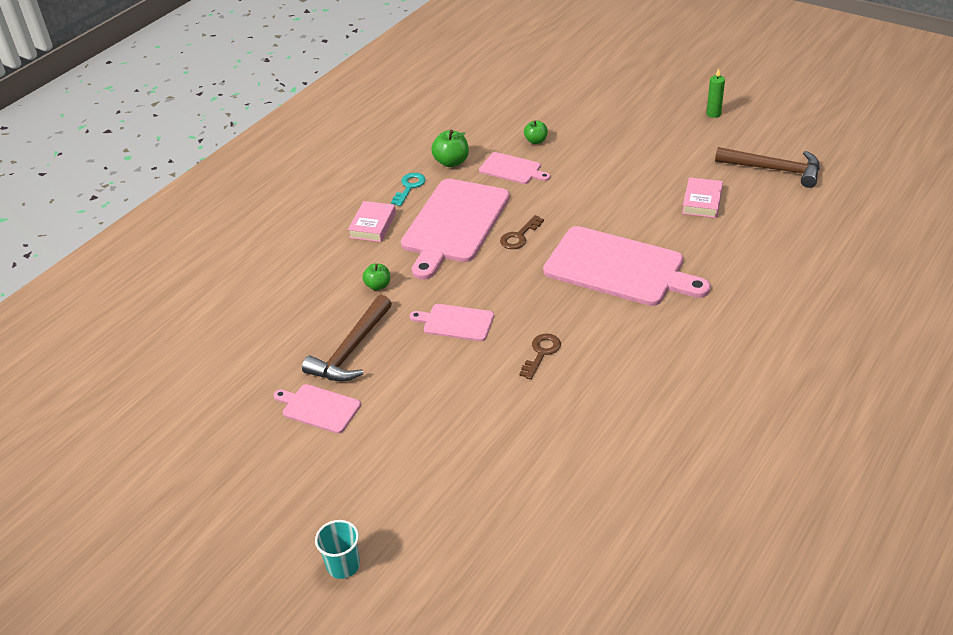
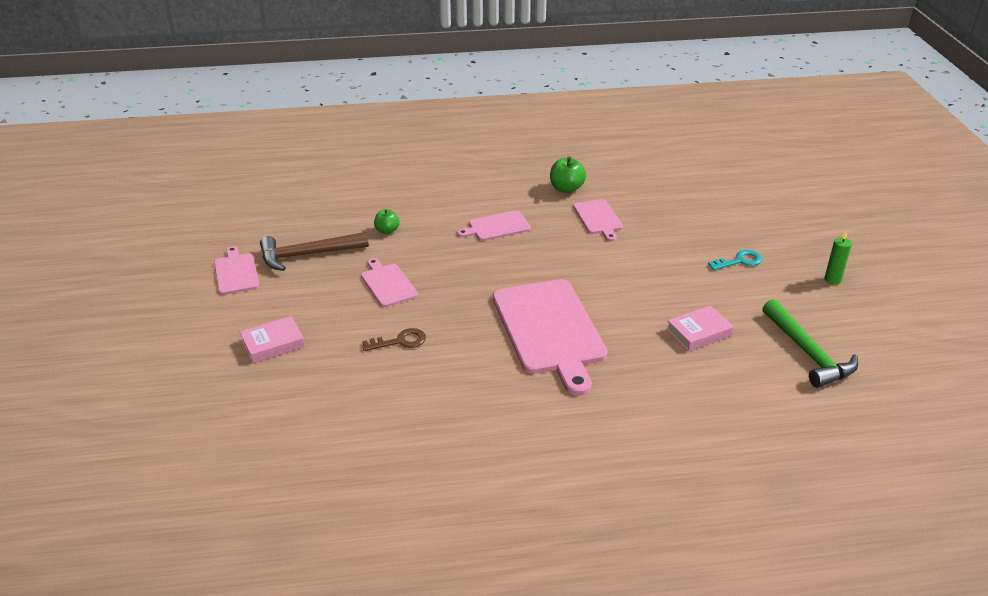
camera: 45 degrees right, 5 degrees down
(343, 565) = (96, 362): turquoise cup -> none
(373, 225) = (449, 194): pink book -> pink book (273, 344)
(409, 187) = (511, 187): turquoise key -> turquoise key (739, 261)
(454, 224) = (497, 226): pink cutting board -> pink cutting board, size x0.50
(519, 236) = (522, 262): brown key -> none
(536, 141) = (650, 211): green apple -> none
(774, 169) = (808, 352): brown hammer -> green hammer

